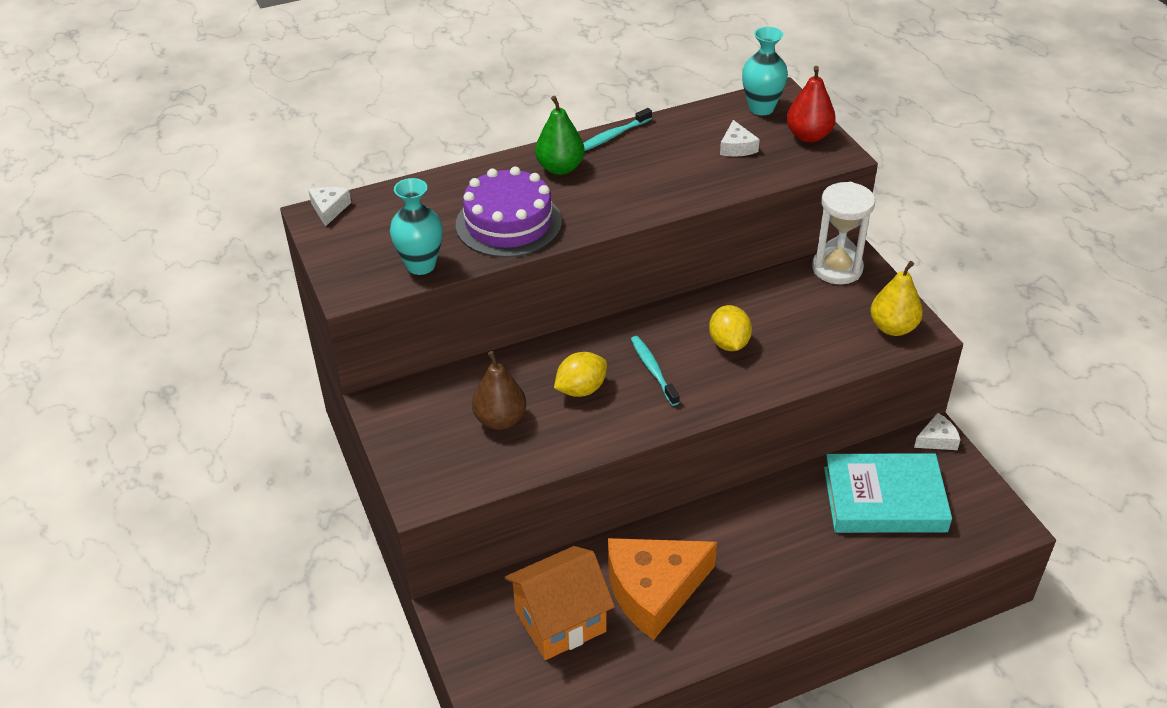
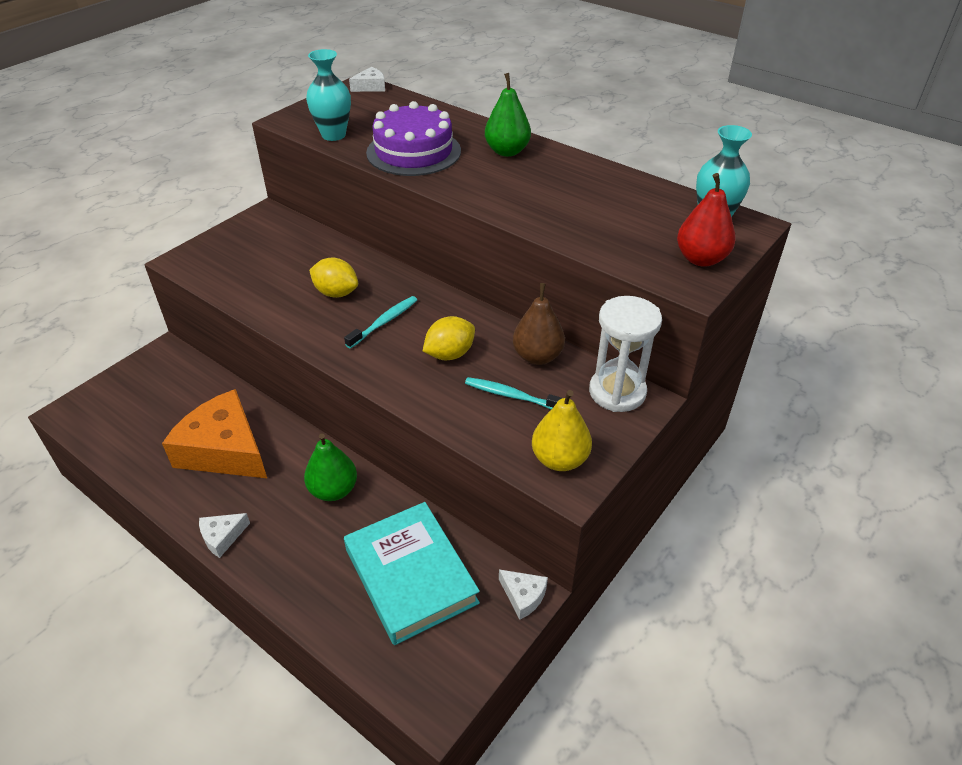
camera: 60 degrees right, 0 degrees up
(500, 420) = (279, 267): brown pear -> brown pear (537, 356)
(560, 621) = (173, 409): orange house -> none
(613, 136) = (577, 161): turquoise toothbrush -> turquoise toothbrush (512, 396)
(737, 147) = (633, 224): white cheese -> white cheese (222, 537)
(759, 521) = (333, 490): none -> green pear

